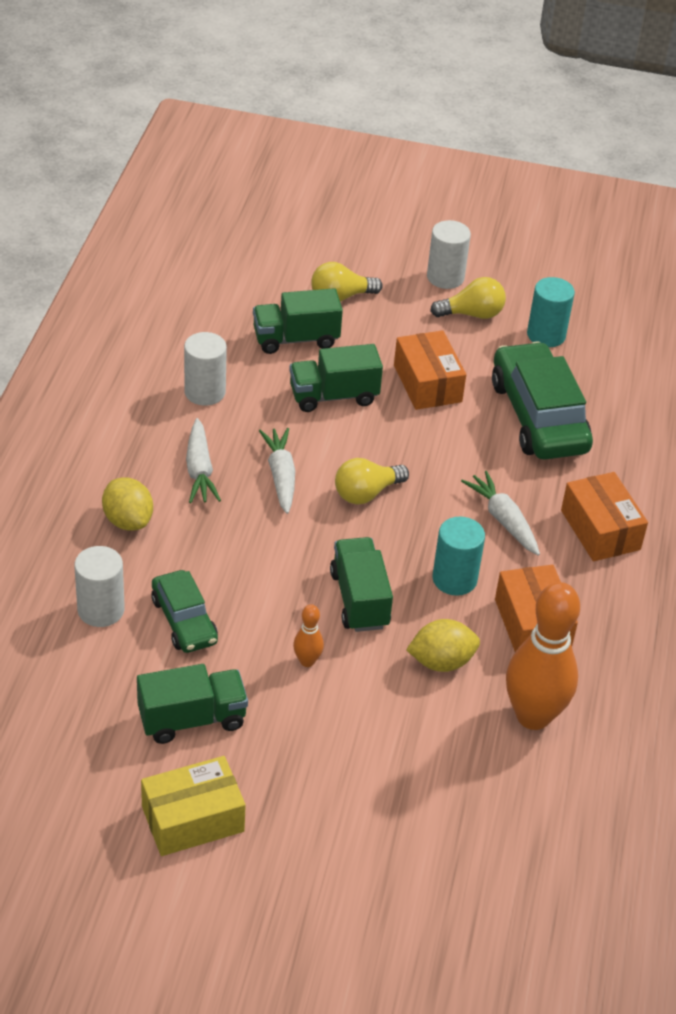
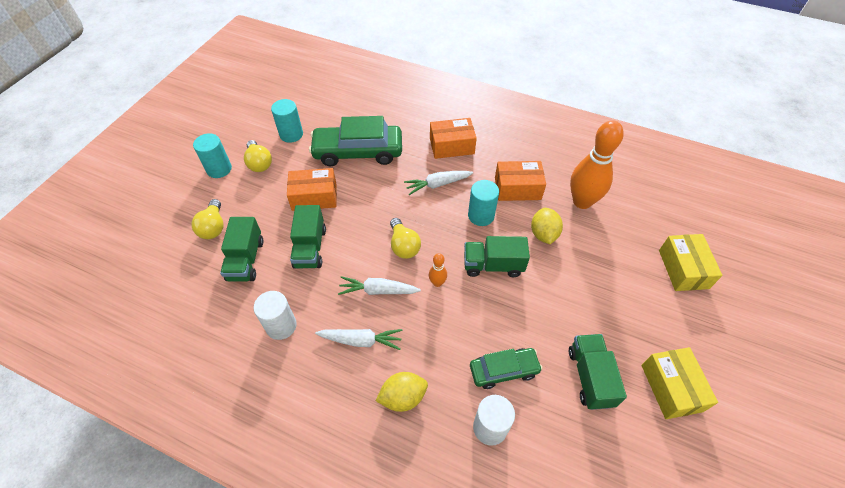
camera: 75 degrees left, 10 degrees up
(307, 661) = (542, 302): orange bowling pin -> orange bowling pin (437, 283)
(423, 859) = (683, 269): none -> yellow box
(445, 277) = (219, 169): white cylinder -> turquoise cylinder
(472, 314) = (259, 163): yellow light bulb -> yellow light bulb turned 150 degrees clockwise

